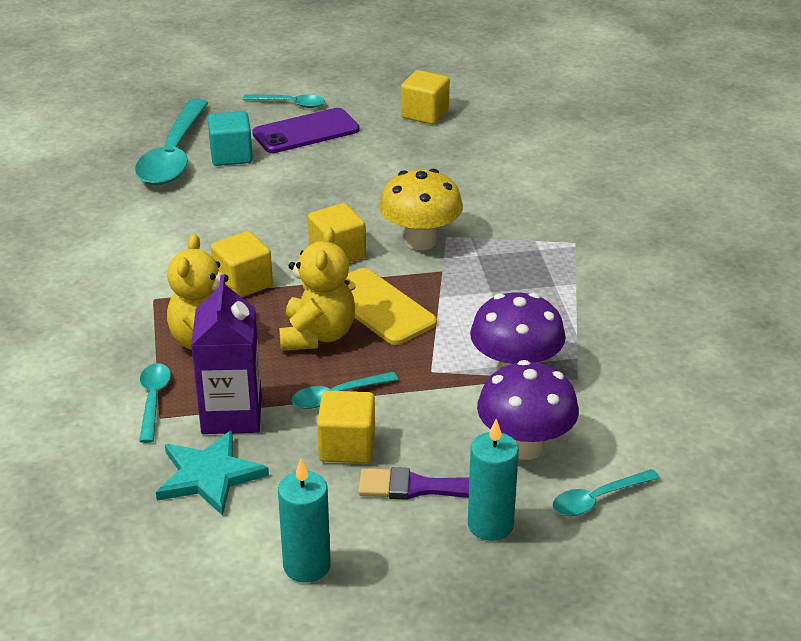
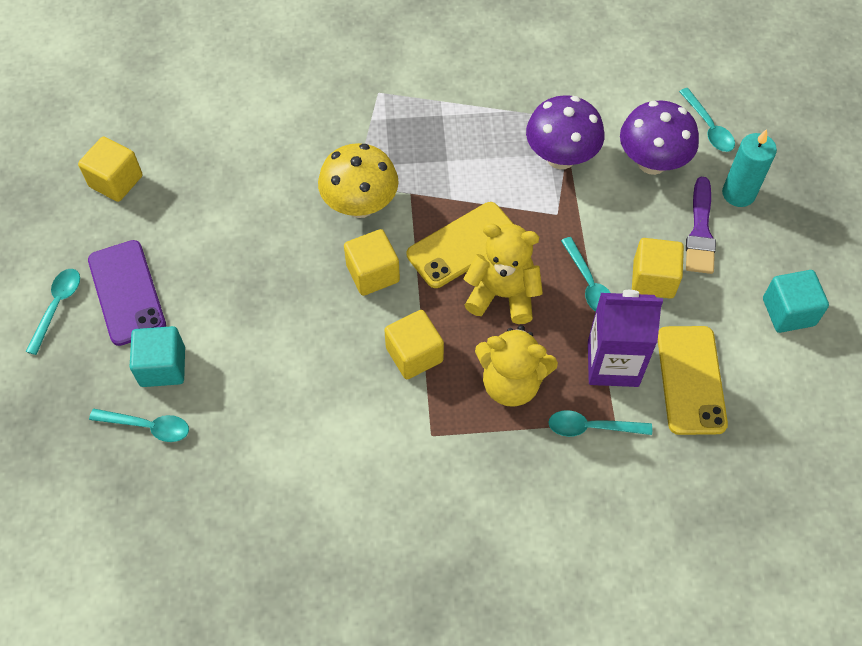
camera: 85 degrees left, 25 degrees up
(173, 155) = (148, 427): turquoise spoon -> turquoise spoon, size x0.49
(209, 476) = (691, 380): turquoise star -> yellow phone
(307, 566) = (788, 312): turquoise candle -> turquoise cube

